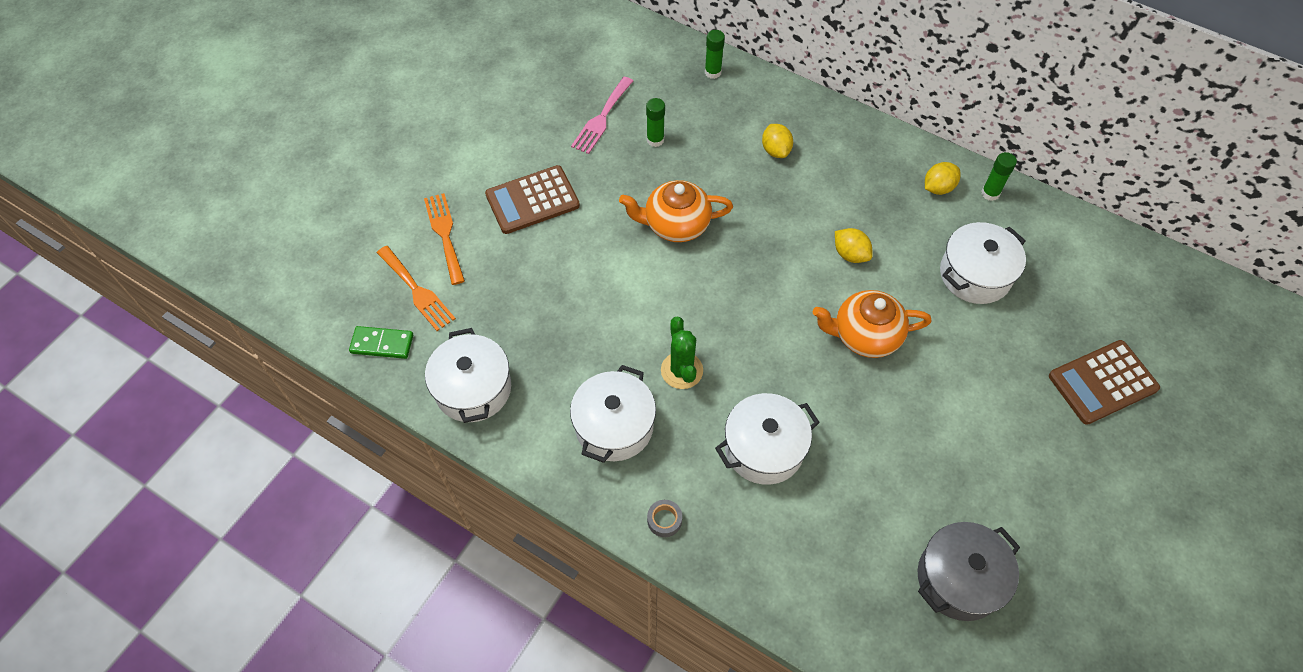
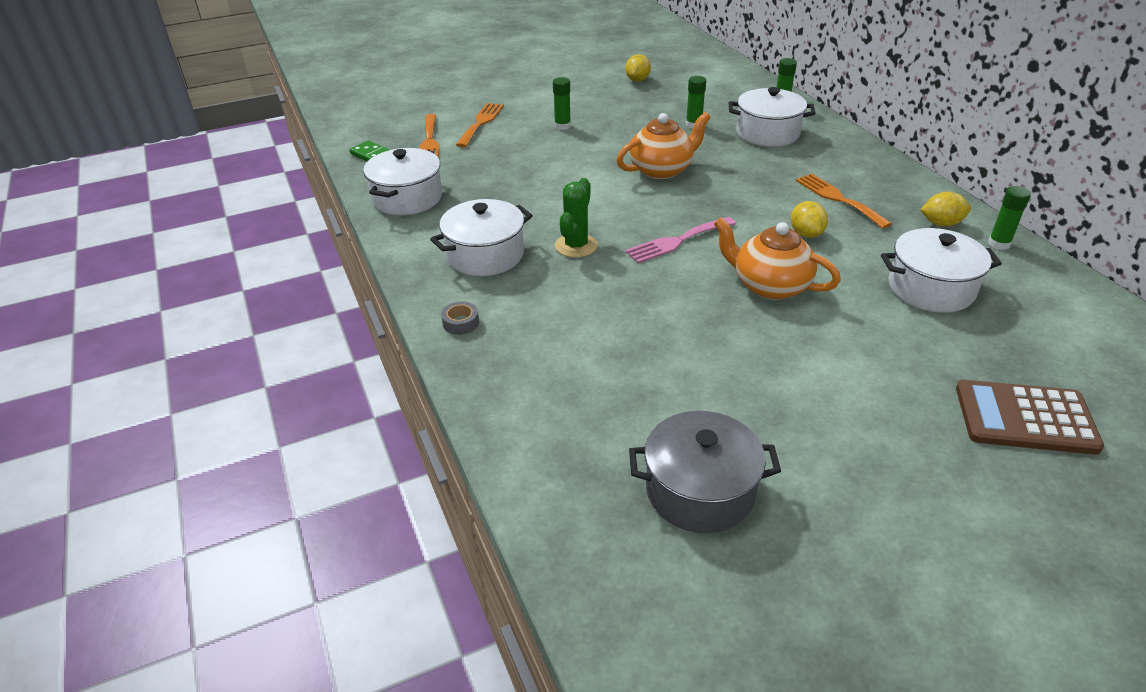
camera: 35 degrees right, 20 degrees down
(532, 200) = (562, 126): brown calculator -> green glue stick
(601, 118) = (662, 104): pink fork -> pink fork (677, 241)
(676, 224) = (661, 170): orange teapot -> orange teapot turned 120 degrees clockwise
(764, 448) = (596, 316): white pot -> white pot (767, 133)
(775, 150) = (795, 158): yellow lemon -> yellow lemon (637, 80)
(845, 193) = (838, 199): none -> orange fork

